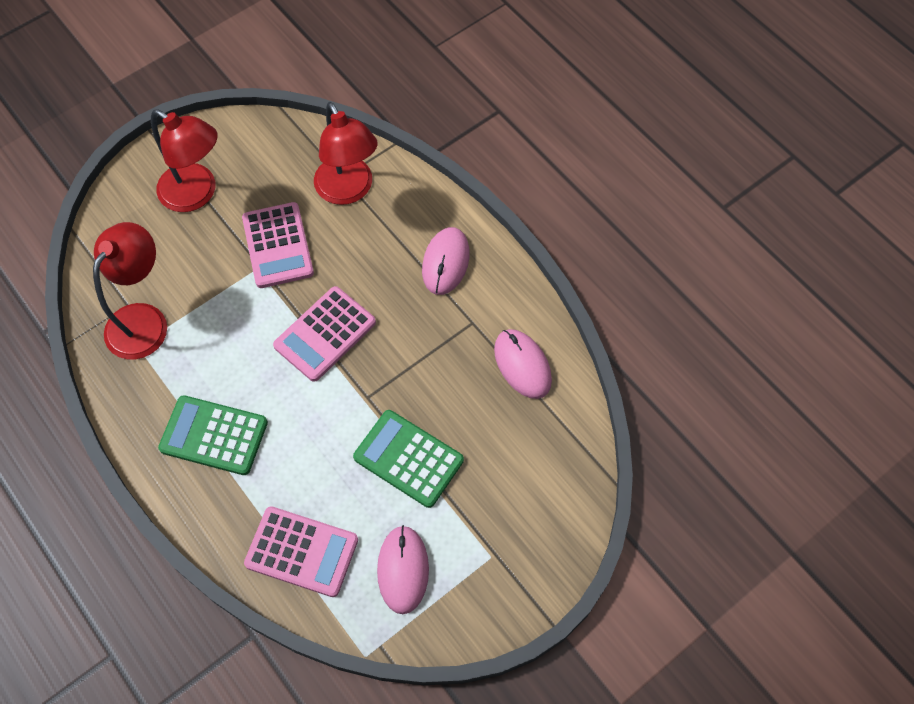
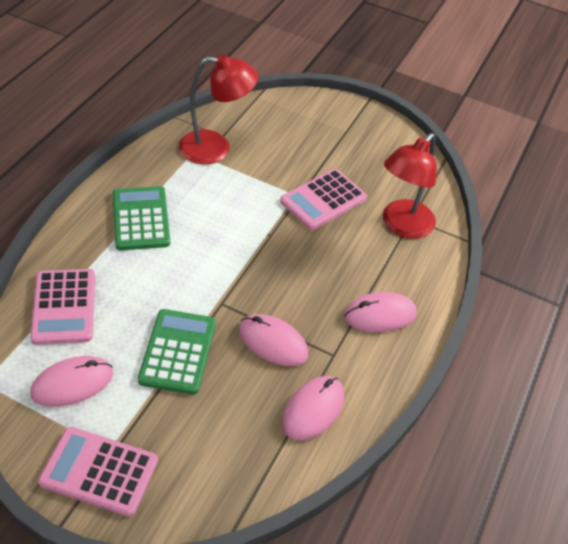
camera: 60 degrees right, 15 degrees down
(197, 194) = (336, 140): red lamp -> none
(325, 334) = (263, 255): pink calculator -> pink calculator (99, 471)
(435, 368) = (273, 342): none -> pink mouse

